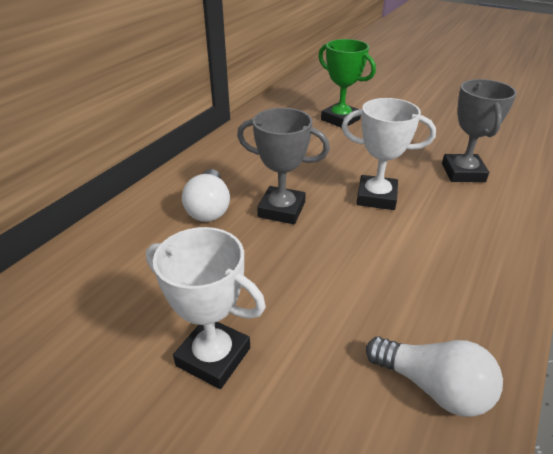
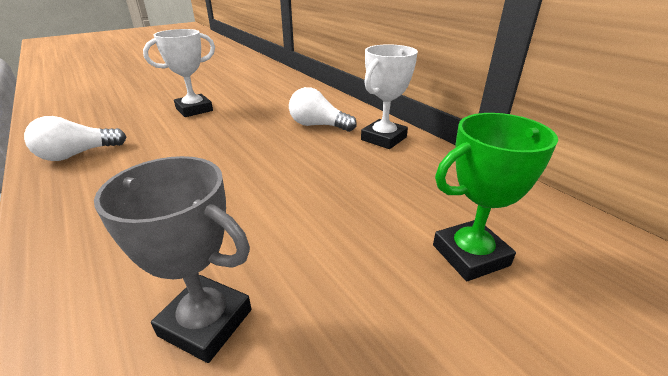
camera: 115 degrees right, 5 degrees down
(281, 210) = (285, 150): grey trophy -> none
(376, 197) = (247, 205): white trophy -> white trophy (383, 138)

